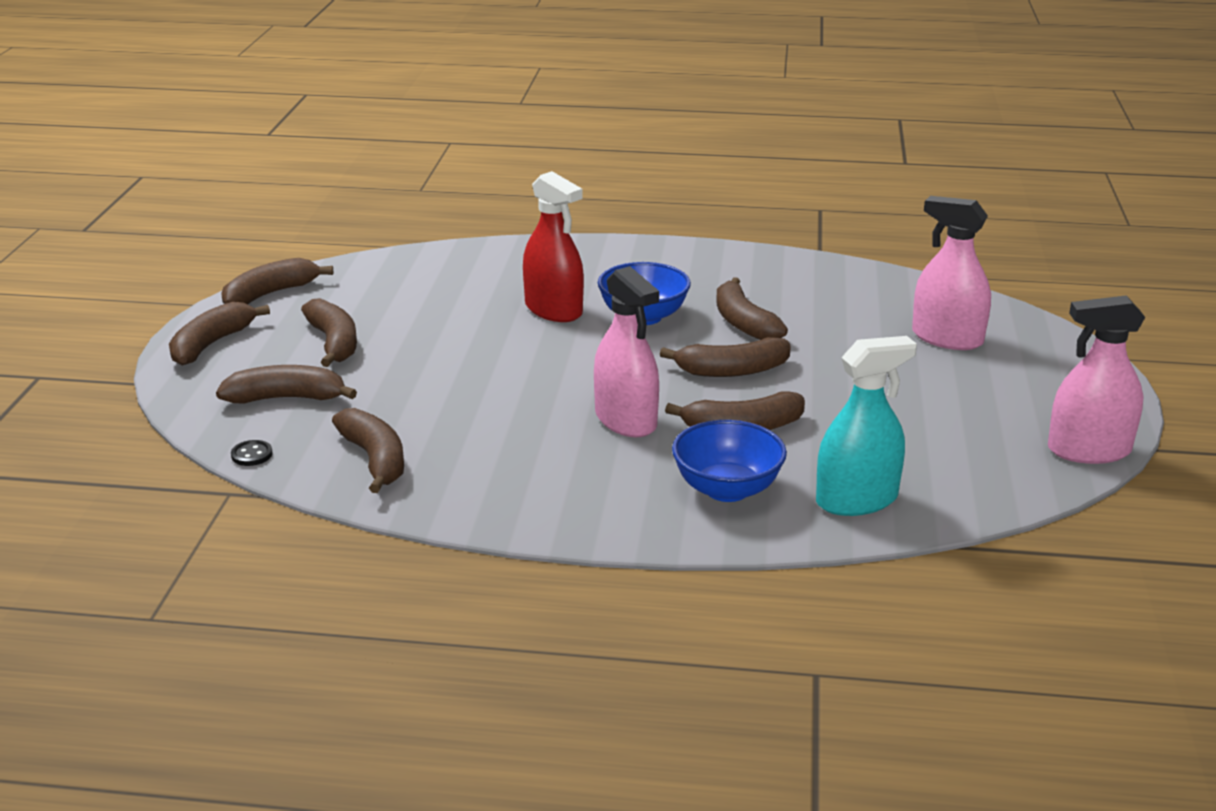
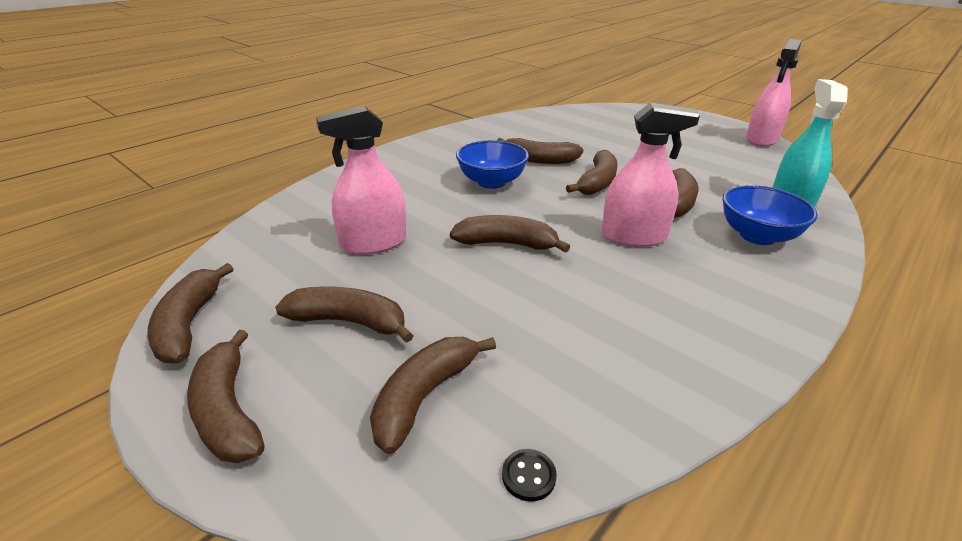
camera: 55 degrees left, 5 degrees up
(375, 460) = (609, 380): brown banana -> brown banana (507, 244)
(553, 310) = (438, 205): red spray bottle -> none
(947, 338) = (616, 126): pink spray bottle -> pink spray bottle (373, 243)

